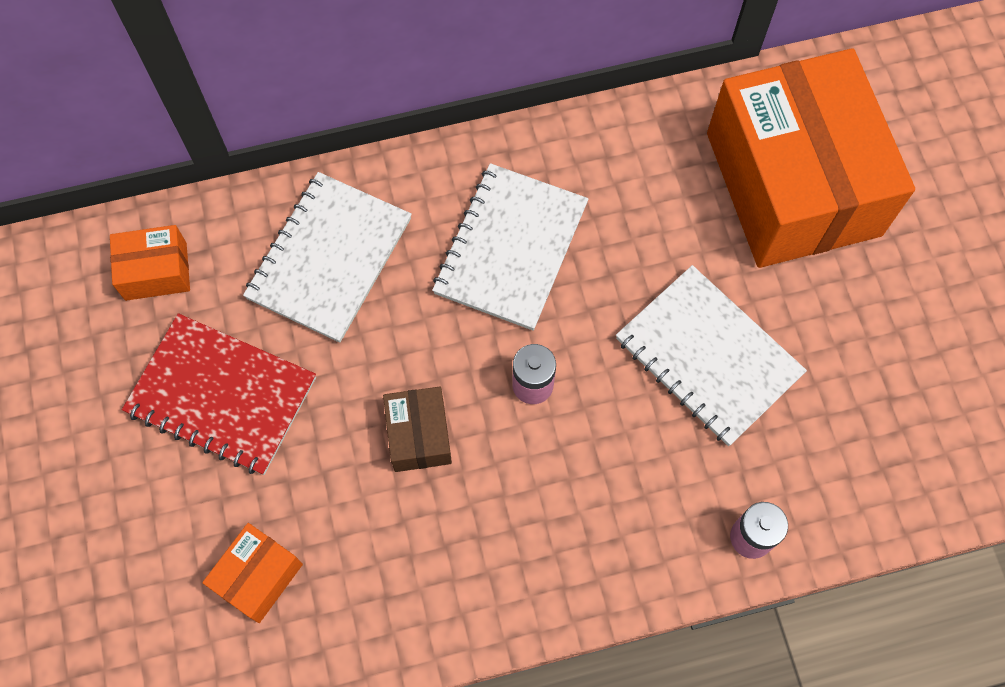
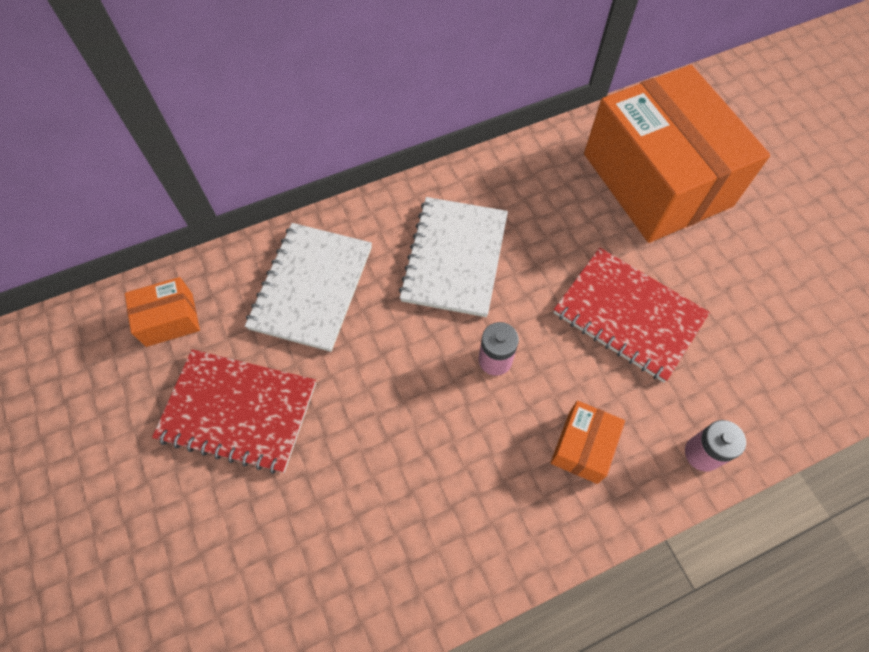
camera: 10 degrees left, 5 degrees down
(258, 576) = (292, 564): orange box -> orange box (583, 447)
(419, 435) = (410, 416): brown box -> none
(708, 357) = (628, 315): white notebook -> red notebook

